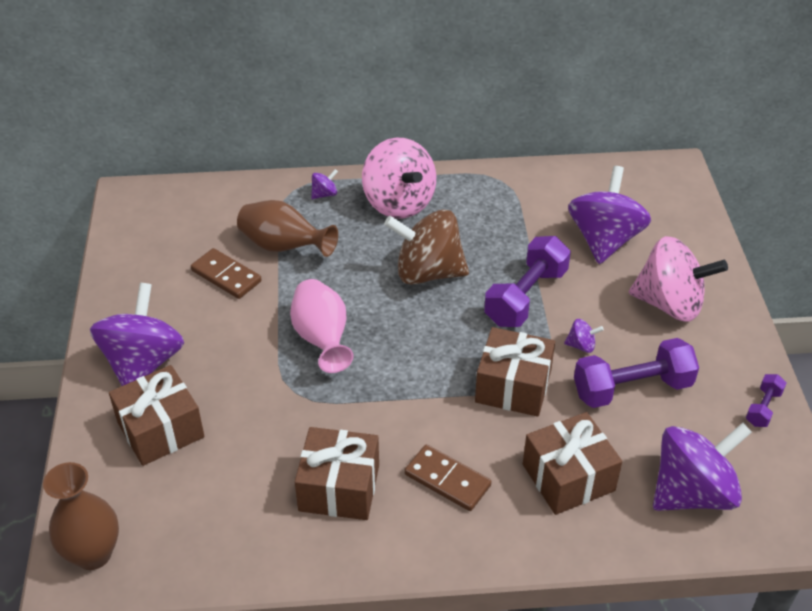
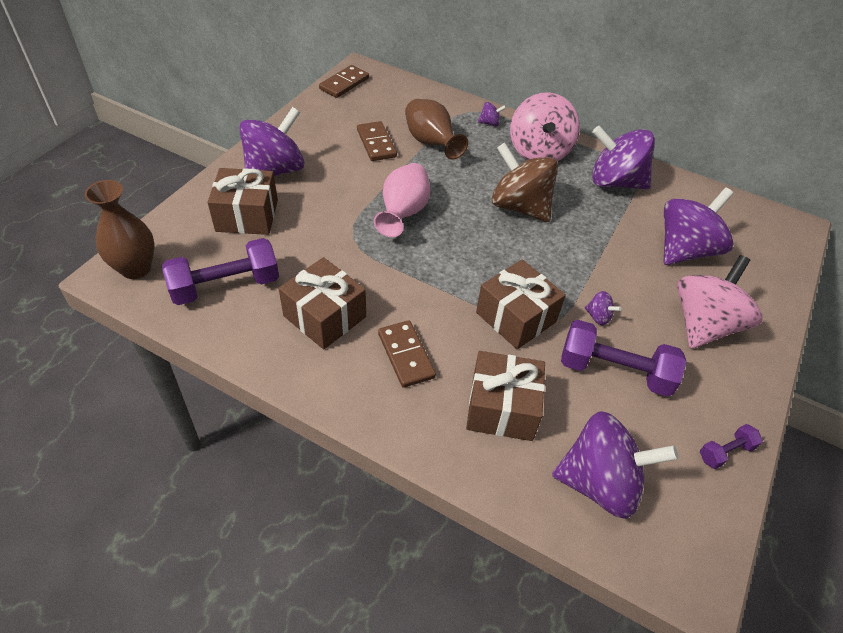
camera: 30 degrees right, 5 degrees up
(126, 222) = (344, 84): none -> brown domino
(494, 200) = (615, 182): none -> purple spinning top
(526, 297) = (582, 259): purple dumbbell -> purple dumbbell (226, 286)
(670, 304) = (704, 324): pink spinning top -> pink spinning top turned 105 degrees counterclockwise

